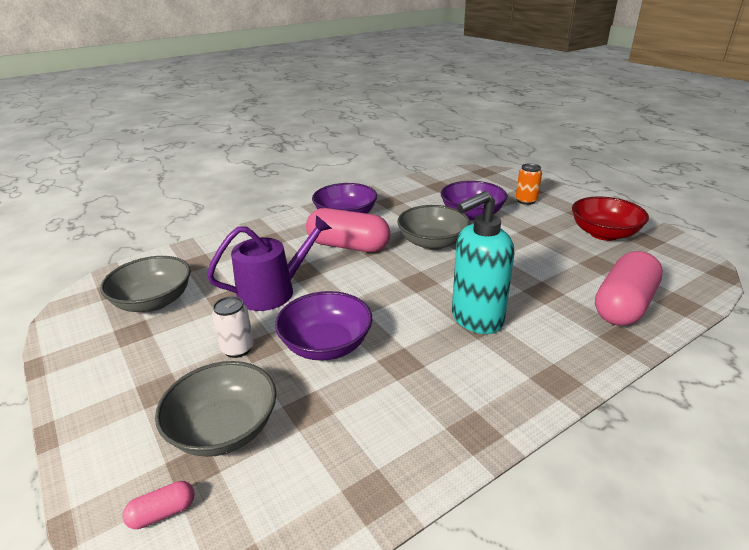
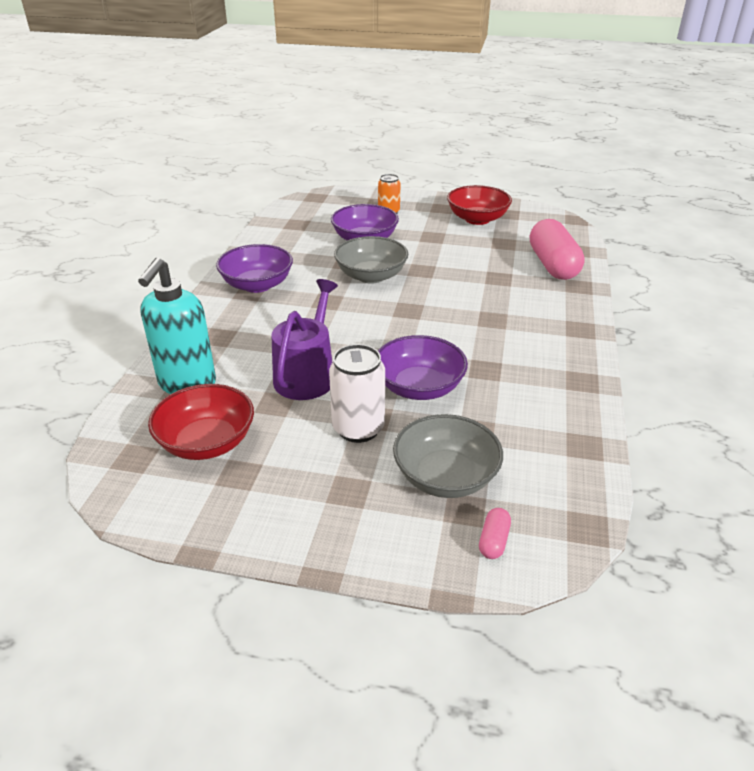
camera: 45 degrees left, 5 degrees up
(154, 301) = (207, 442): grey bowl -> red bowl
(238, 349) = (358, 428): white can -> white can, size x1.52
(348, 246) = (306, 309): pink capsule -> none
(476, 319) = (487, 317): turquoise soap dispenser -> turquoise soap dispenser (187, 384)

